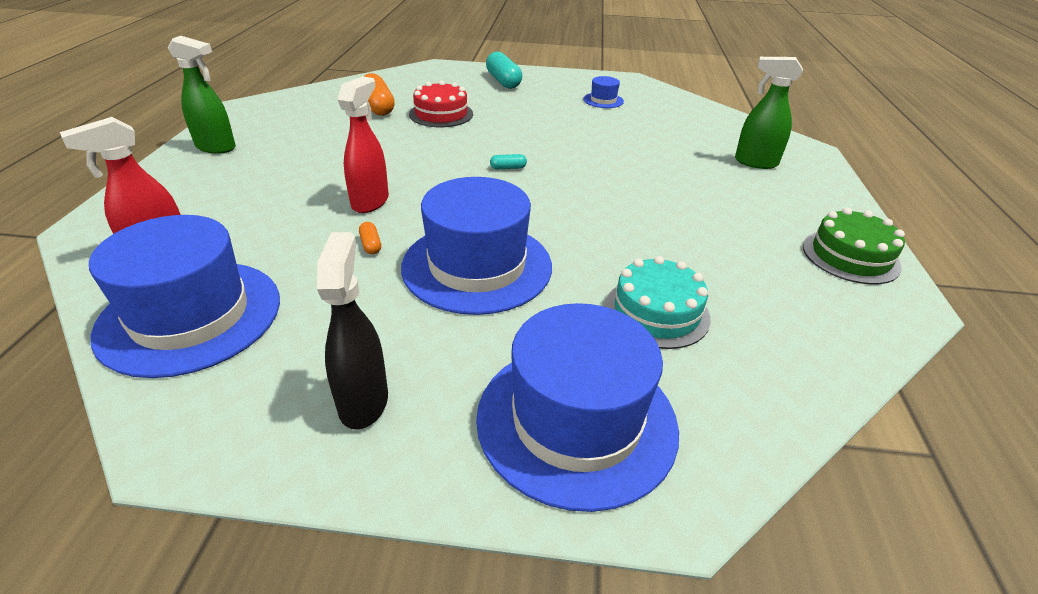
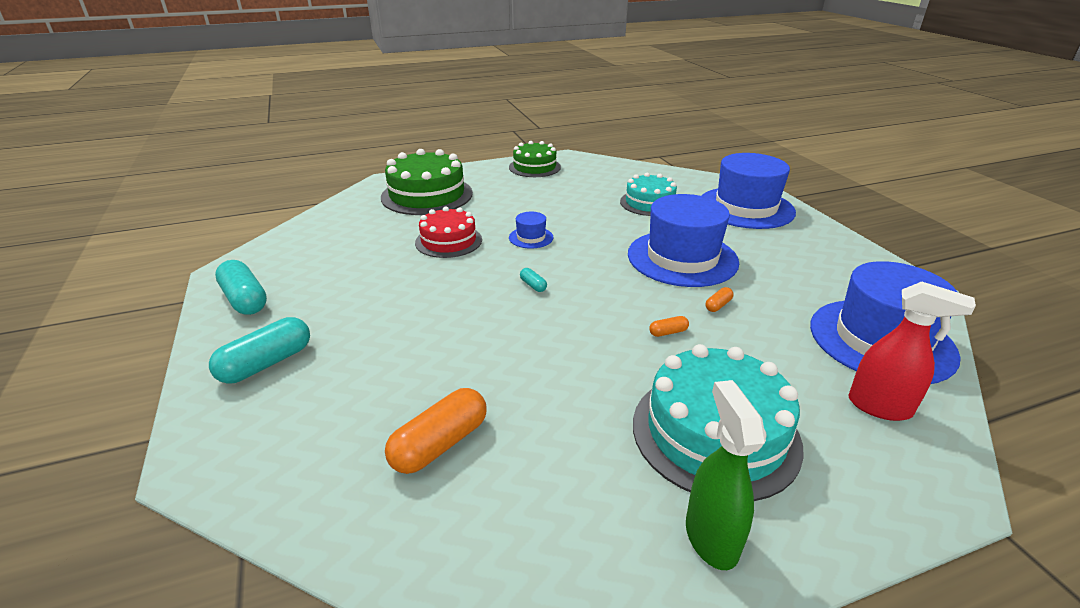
camera: 115 degrees left, 5 degrees down
(260, 176) = (715, 433): none -> turquoise cake
(363, 401) = (819, 254): black spray bottle -> none
(370, 202) = (668, 332): red spray bottle -> orange capsule
(441, 114) = (430, 372): red cake -> red cake (448, 241)
(585, 81) = (245, 300): none -> turquoise capsule
(603, 100) = (314, 275): blue hat -> blue hat (531, 237)
(755, 162) = (427, 195): green spray bottle -> green cake

